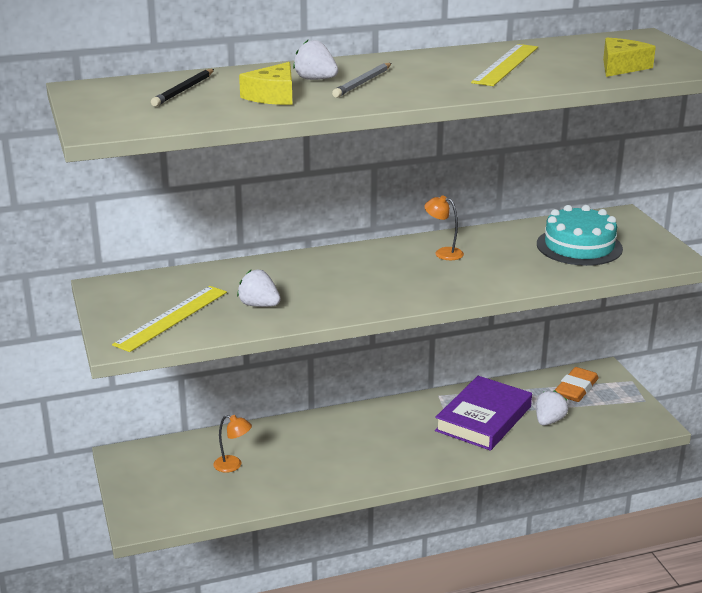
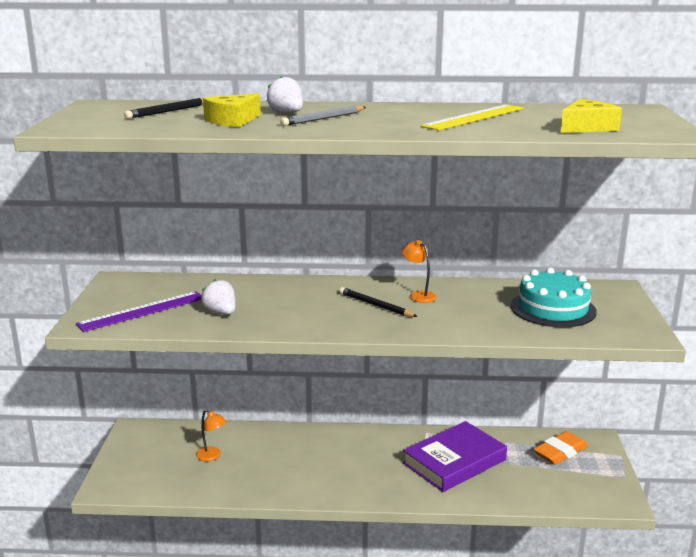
camera: 20 degrees right, 5 degrees down
(172, 318) = (142, 311): yellow ruler -> purple ruler
(410, 271) = (375, 305): none -> black pencil
(549, 421) = (515, 476): white strawberry -> none

